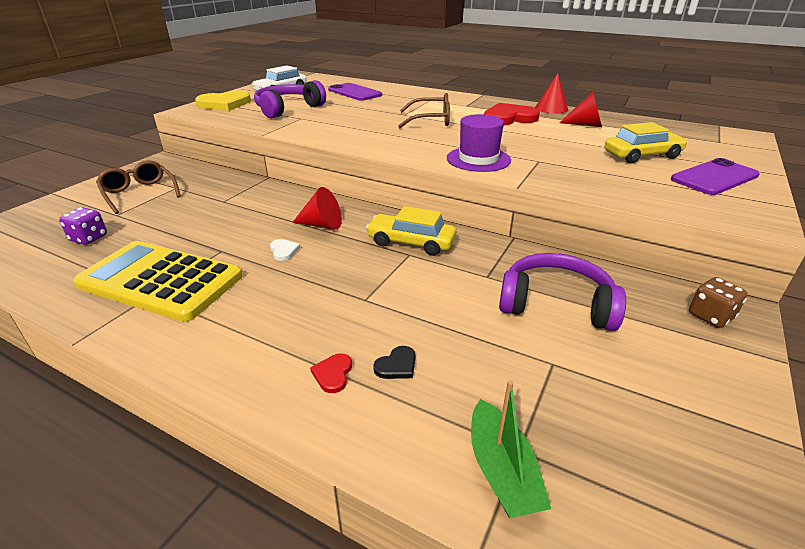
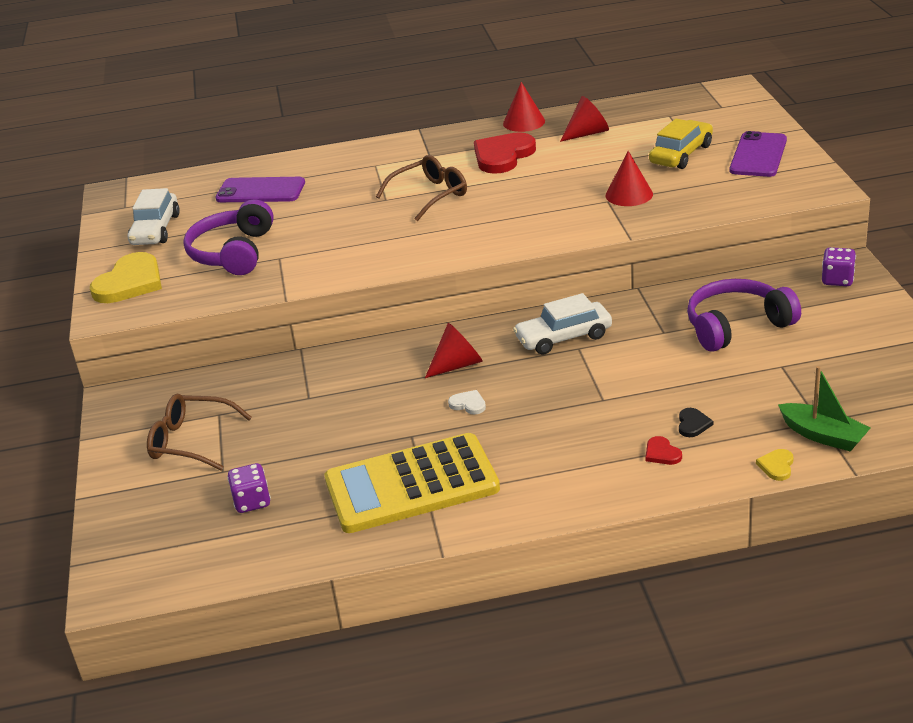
camera: 35 degrees left, 0 degrees up
(406, 469) = (776, 466): none -> yellow heart
(411, 242) = (563, 337): yellow car -> white car
(478, 159) = (555, 224): purple hat -> none
(561, 163) = (629, 194): none -> red cone
(710, 316) = (837, 280): brown dice -> purple dice

